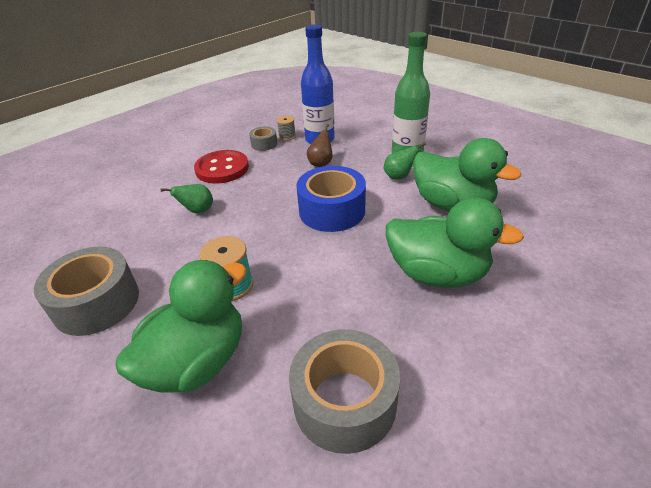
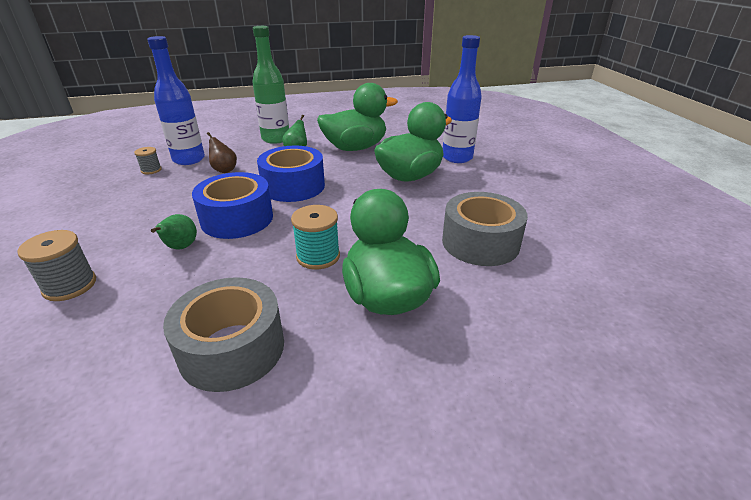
camera: 60 degrees left, 5 degrees down
(132, 197) = (70, 285): none -> grey spool
(222, 169) = (134, 215): red button -> none
(254, 212) = (237, 219): none -> blue tape
(264, 144) = (139, 183): grey tape -> none
(537, 293) = (457, 157): none -> blue bottle

